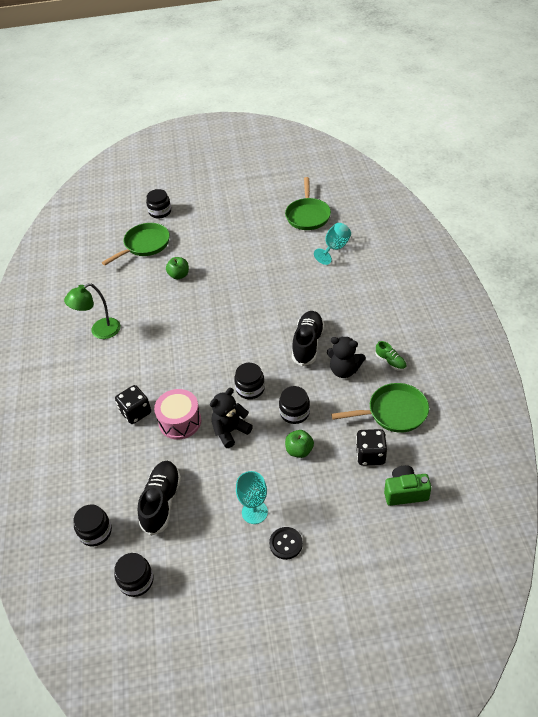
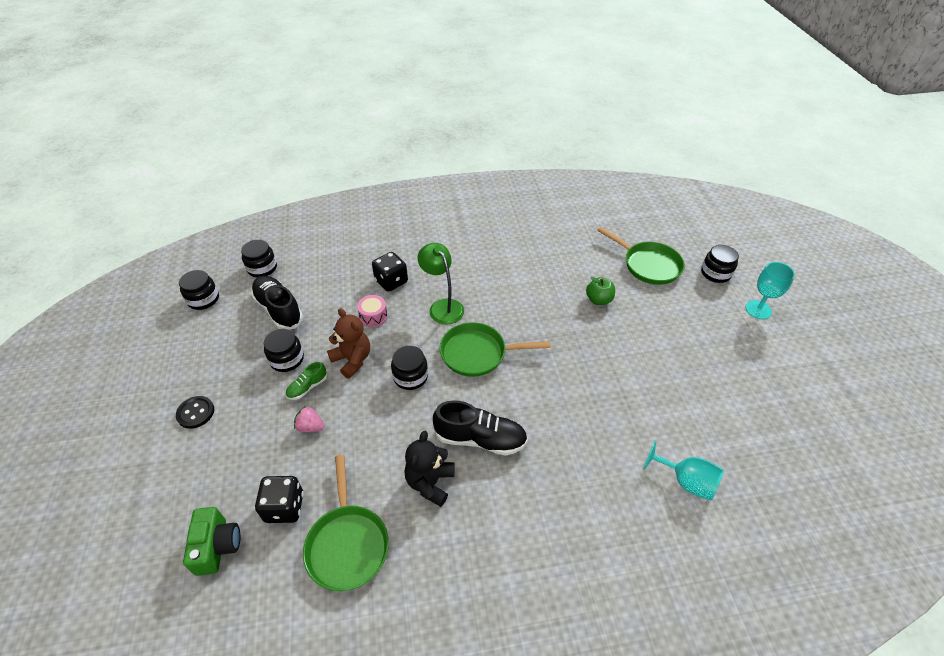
camera: 85 degrees right, 0 degrees up
(99, 331) = (504, 243): green lamp -> green lamp (442, 306)
(161, 502) = (279, 310): black shoe -> black shoe turned 135 degrees counterclockwise
(180, 421) = (373, 316): pink drum -> pink drum, size x0.61
(230, 431) = (352, 360): black teddy bear -> brown teddy bear
(254, 512) = (243, 384): turquoise goblet -> turquoise goblet (758, 309)
(294, 412) = (367, 422): black jar -> black jar (287, 359)
(299, 450) = (310, 427): green apple -> pink strawberry
(308, 215) = (759, 444): green pan -> green pan (478, 353)
(390, 362) = (441, 548): green shoe -> green shoe (307, 387)

